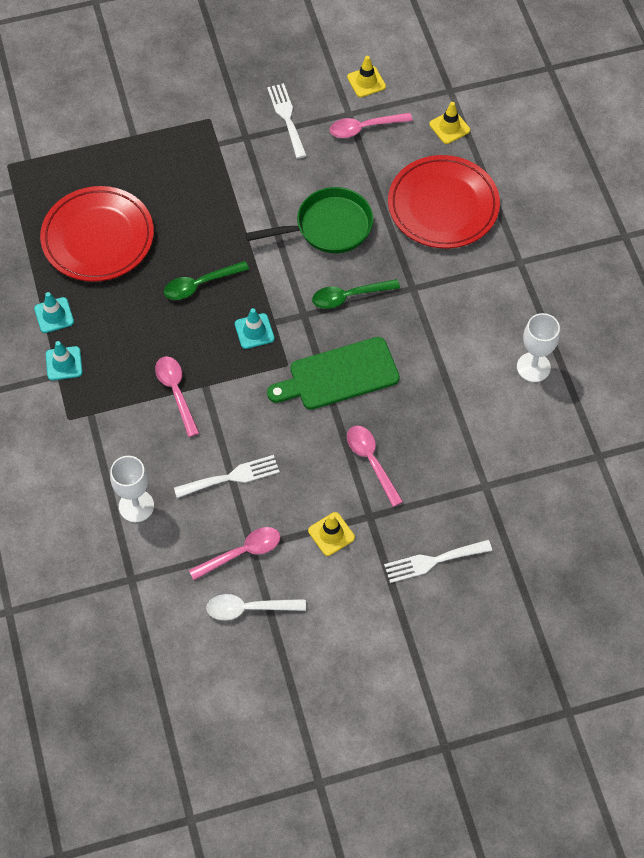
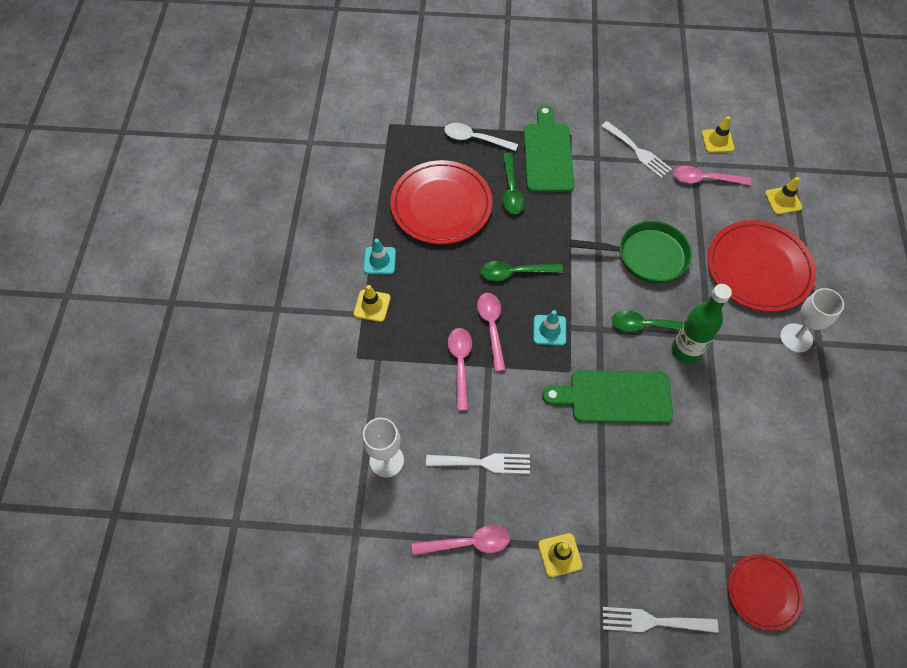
camera: 20 degrees right, 0 degrees up
(64, 363) = (372, 306): turquoise traffic cone -> yellow traffic cone
(166, 199) = (511, 190): none -> green spoon
(192, 148) = (548, 154): none -> green cutting board
(249, 608) = (455, 604): white spoon -> white spoon (475, 139)
(287, 117) = (638, 151): white fork -> white fork turned 135 degrees clockwise
(371, 461) = (621, 493): pink spoon -> pink spoon (492, 327)
(394, 309) = (686, 351): none -> green bottle
(523, 504) = (763, 592): none -> red plate
(533, 367) = (808, 451): white goblet -> white goblet (796, 338)

